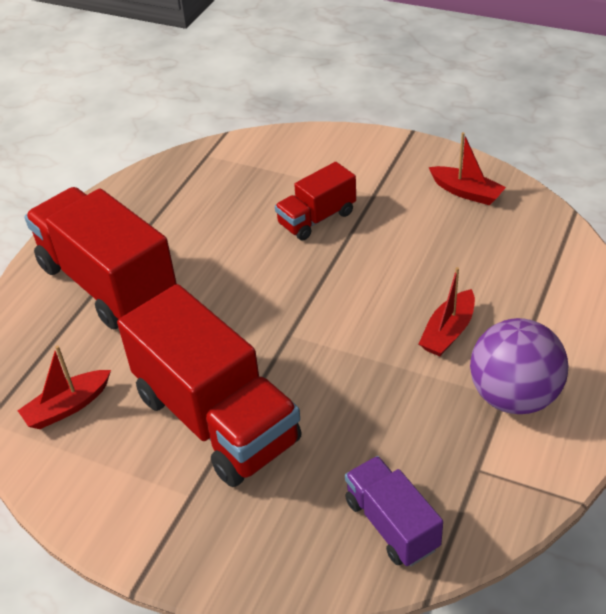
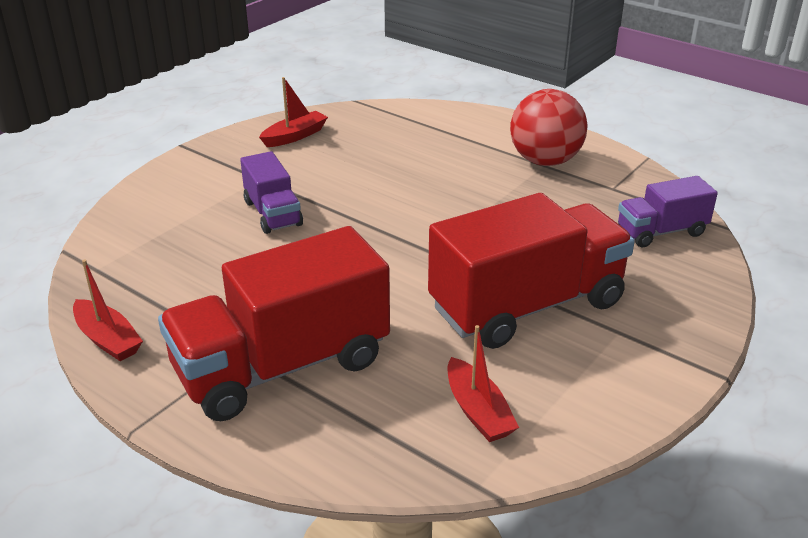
camera: 80 degrees left, 10 degrees down
(317, 218) = (272, 213): red truck -> purple truck
(448, 332) = (465, 174): red boat -> red boat (108, 339)
(514, 396) = (545, 161): purple ball -> red ball

